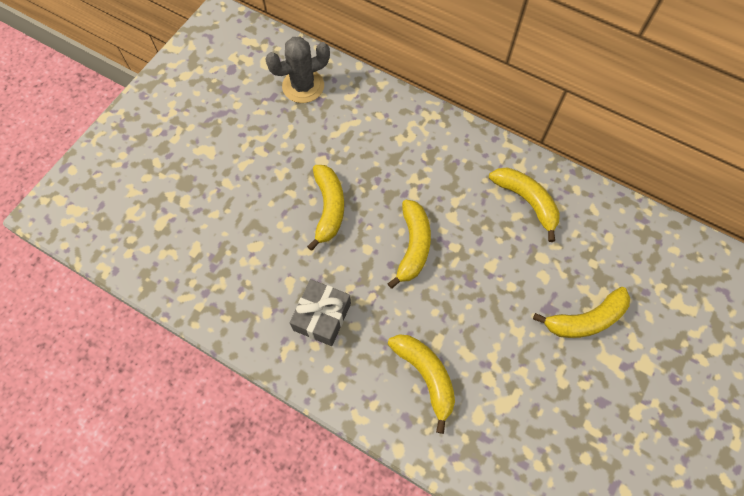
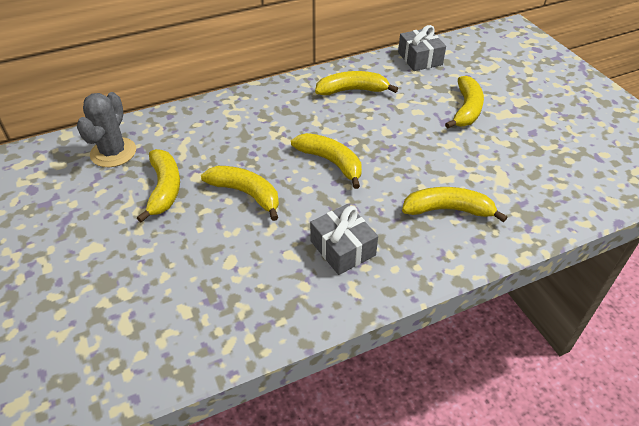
camera: 55 degrees left, 20 degrees down
(292, 149) = (164, 189): none -> yellow banana
(635, 230) = (420, 58): none -> grey gift

